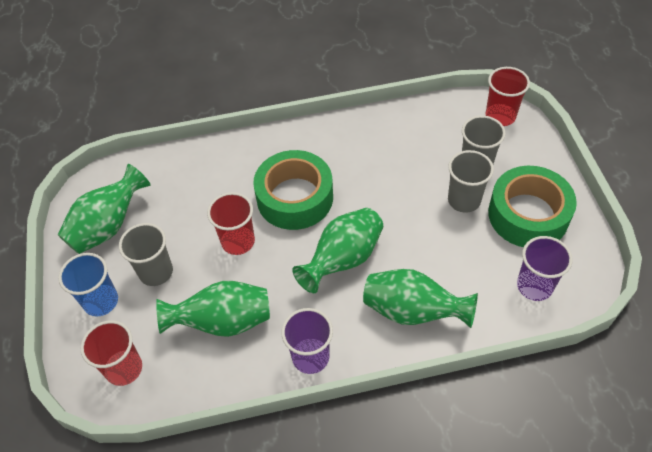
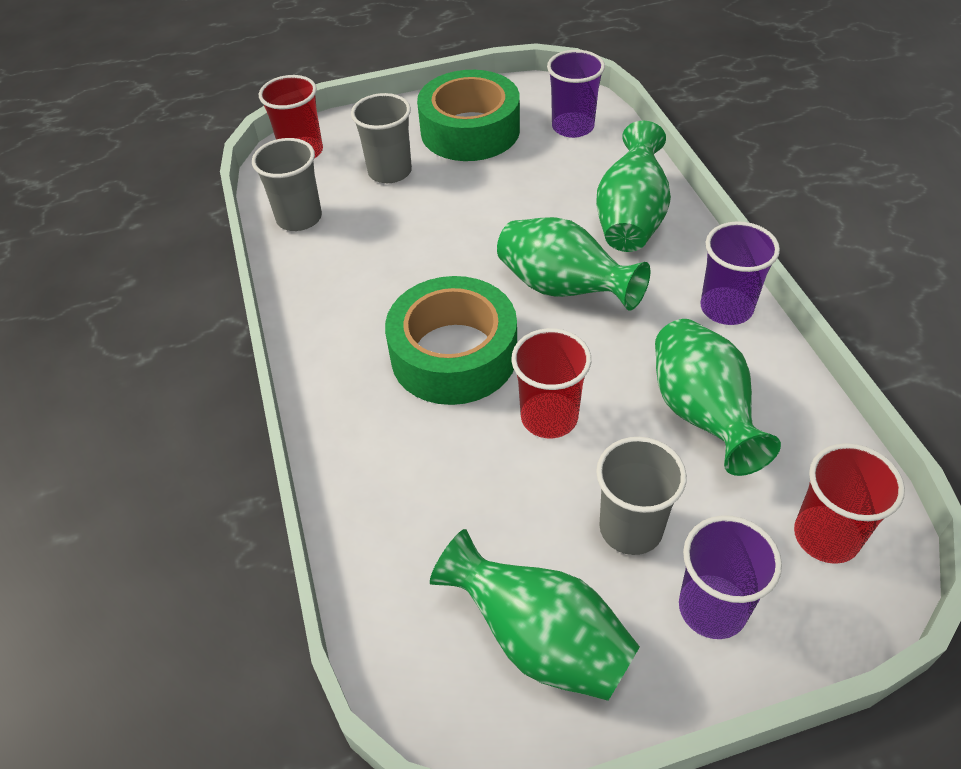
camera: 95 degrees left, 5 degrees down
(101, 301) = (712, 608): blue cup -> purple cup
(464, 200) = (450, 181): grey cup -> grey cup (299, 218)

